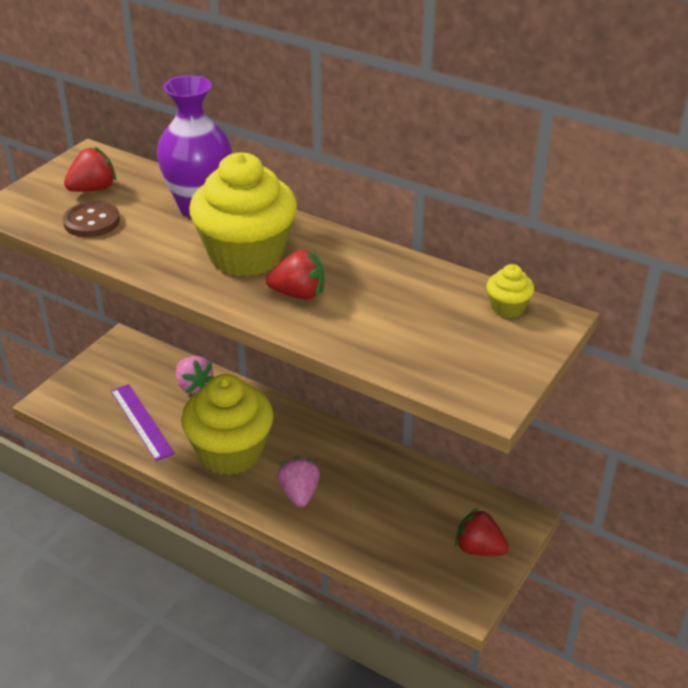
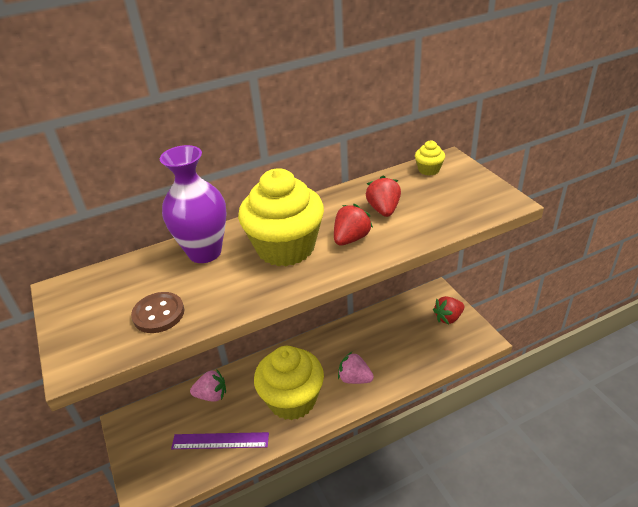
camera: 55 degrees left, 0 degrees up
(93, 189) = (112, 300): red strawberry -> red strawberry (383, 210)

